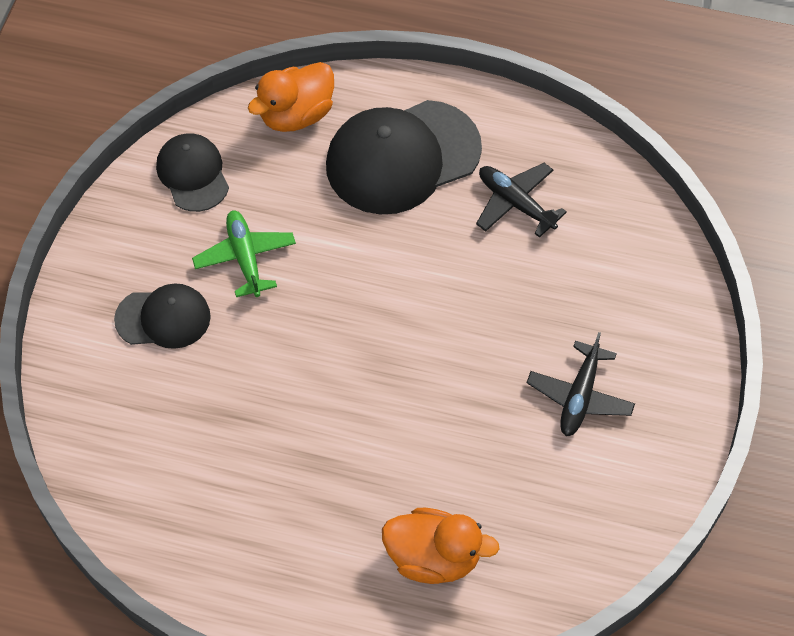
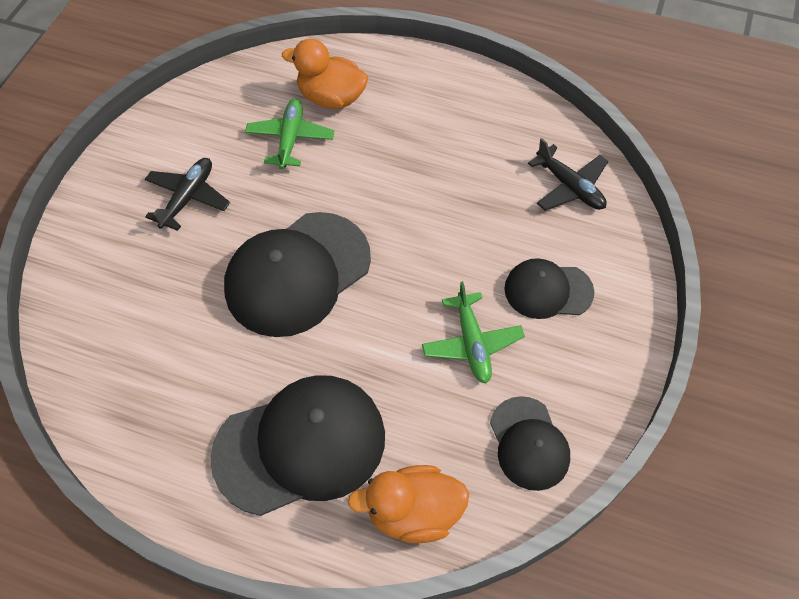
camera: 175 degrees left, 0 degrees up
(296, 115) = (413, 512): orange duck -> orange duck turned 150 degrees counterclockwise
(434, 316) = (297, 274): none -> black cap
(475, 488) = (290, 139): none -> green plane
(516, 203) = (193, 381): black plane -> black plane (569, 187)

